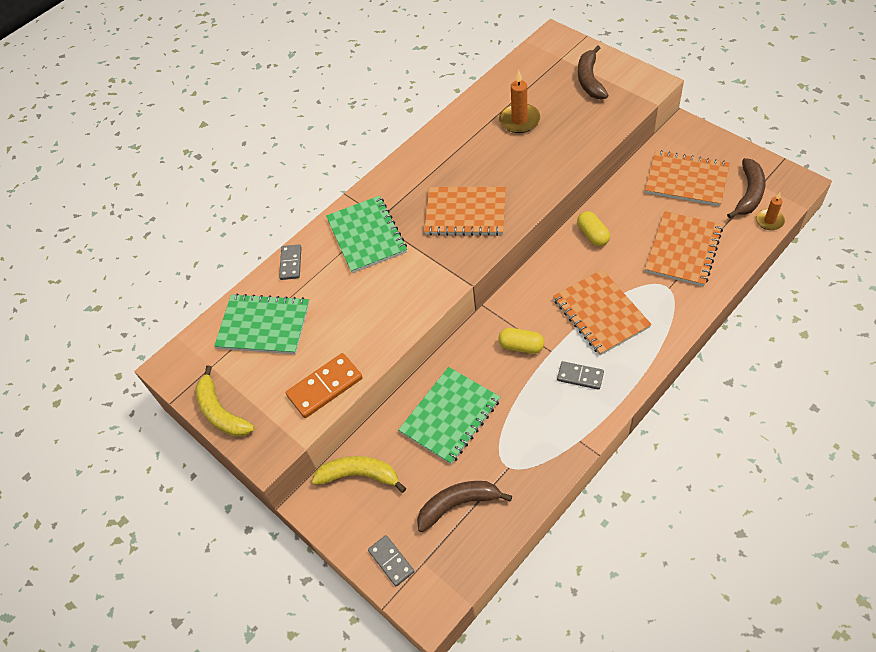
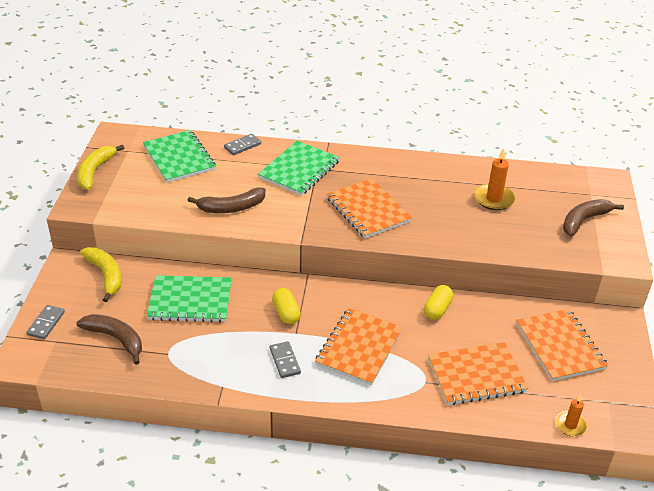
camera: 45 degrees right, 15 degrees down
(325, 387) = (149, 209): orange domino -> none
(749, 193) = (588, 397): brown banana -> brown banana (231, 208)

